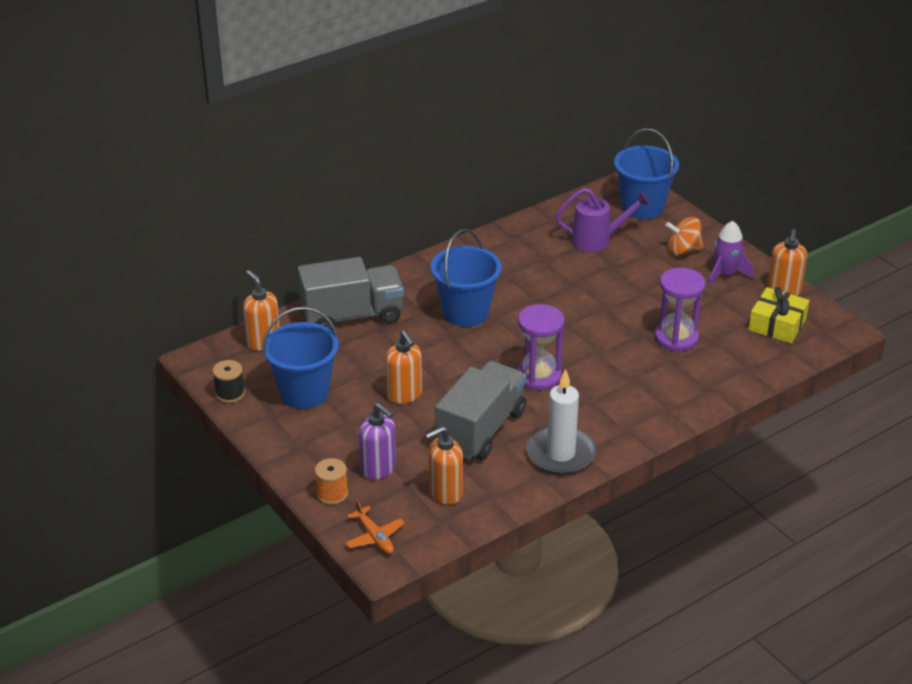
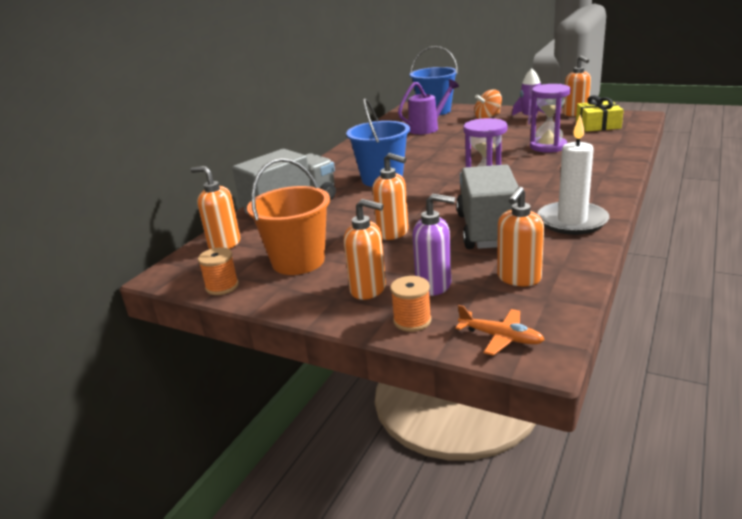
camera: 25 degrees left, 10 degrees down
(230, 393) = (222, 286): black spool -> orange spool
(304, 392) = (298, 261): blue bucket -> orange bucket
(329, 449) = (368, 289): none -> orange soap dispenser

